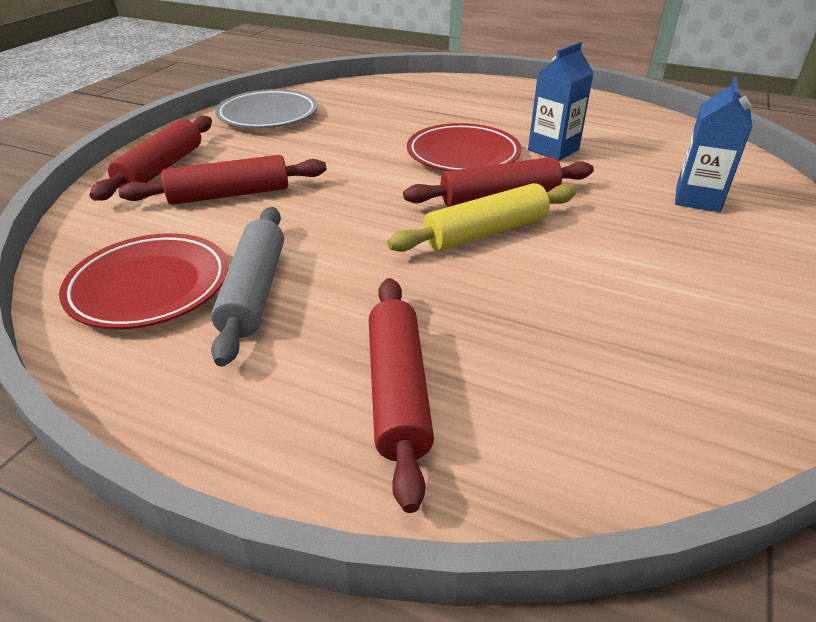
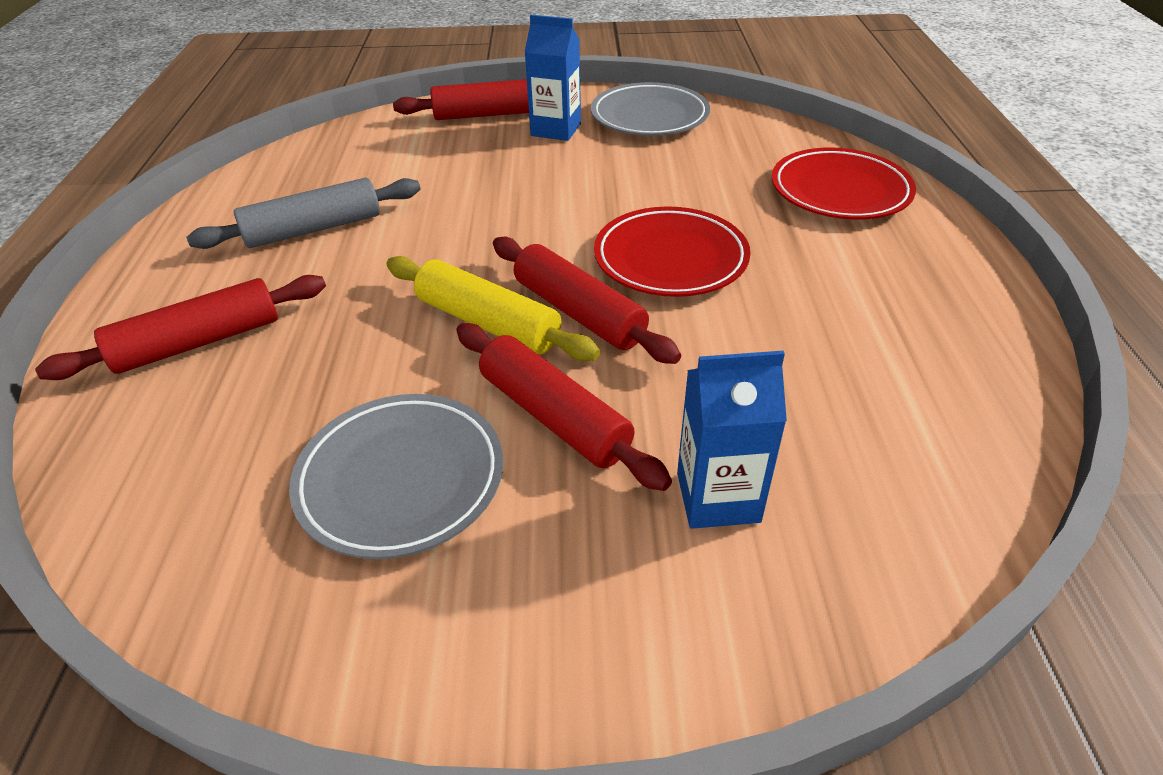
camera: 65 degrees right, 5 degrees up
(150, 287) = (301, 184): red plate -> red plate (840, 191)
(229, 194) = (465, 160): red rolling pin -> red rolling pin (554, 416)
(553, 150) = (757, 325): blue carton -> blue carton (556, 129)
(648, 301) = (401, 479): none -> grey plate

